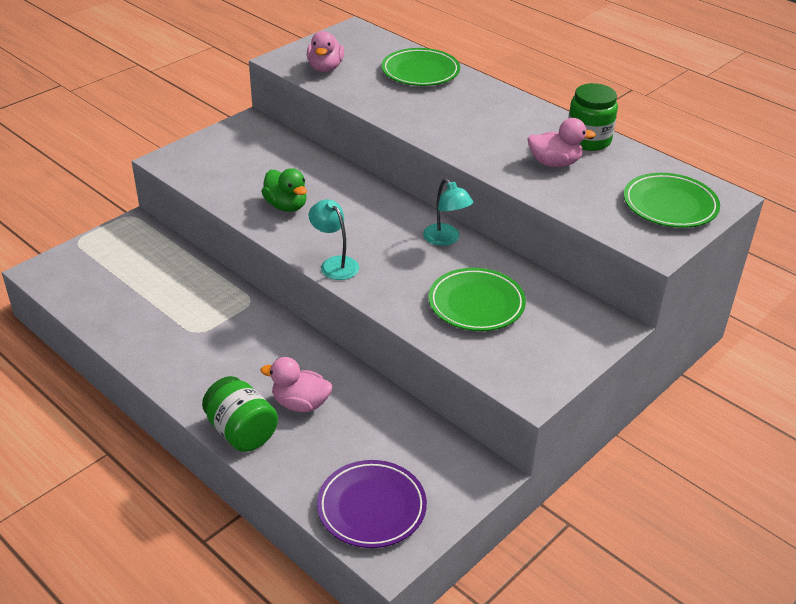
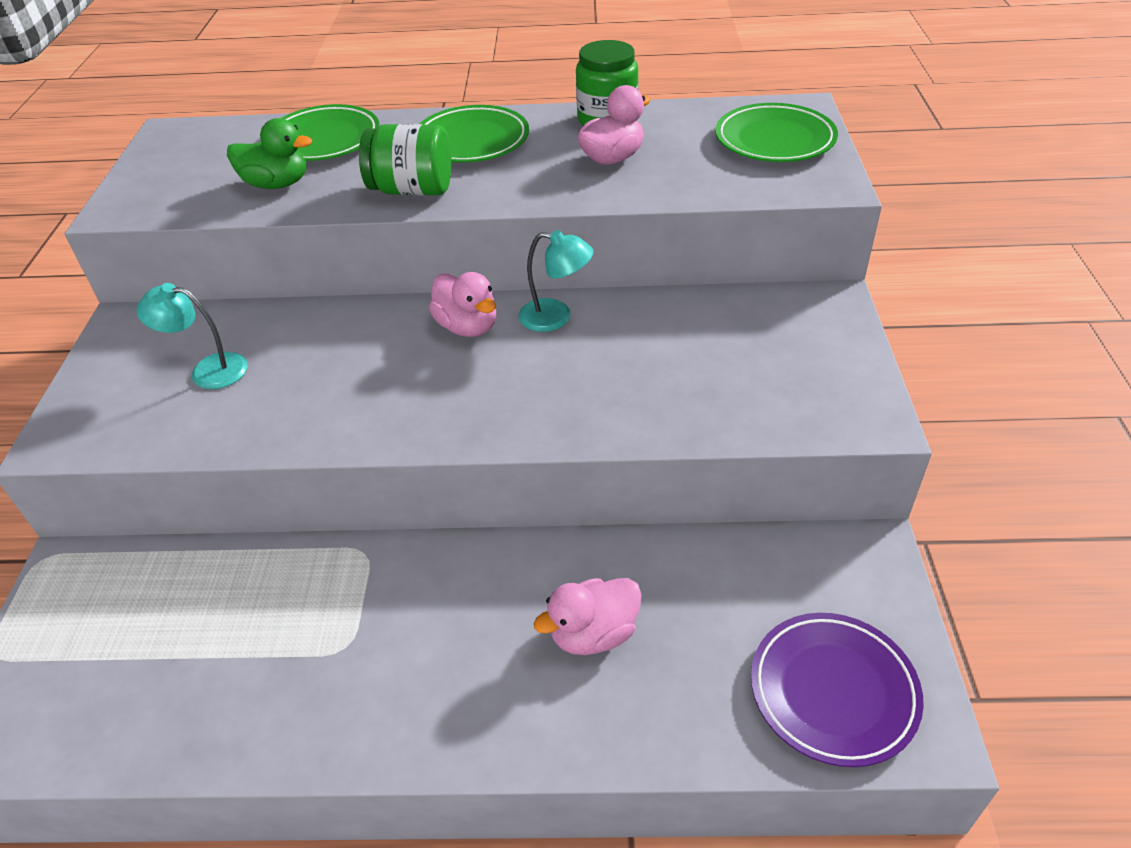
camera: 40 degrees left, 5 degrees up
(241, 432) = (574, 732): green jar -> green jar (412, 190)
(286, 206) = (315, 396): green duck -> green duck (277, 184)
(325, 68) = (194, 191): pink duck -> pink duck (467, 327)
(334, 264) = (474, 426): turquoise lamp -> turquoise lamp (208, 370)
(476, 304) = (687, 365): green plate -> green plate (472, 141)

